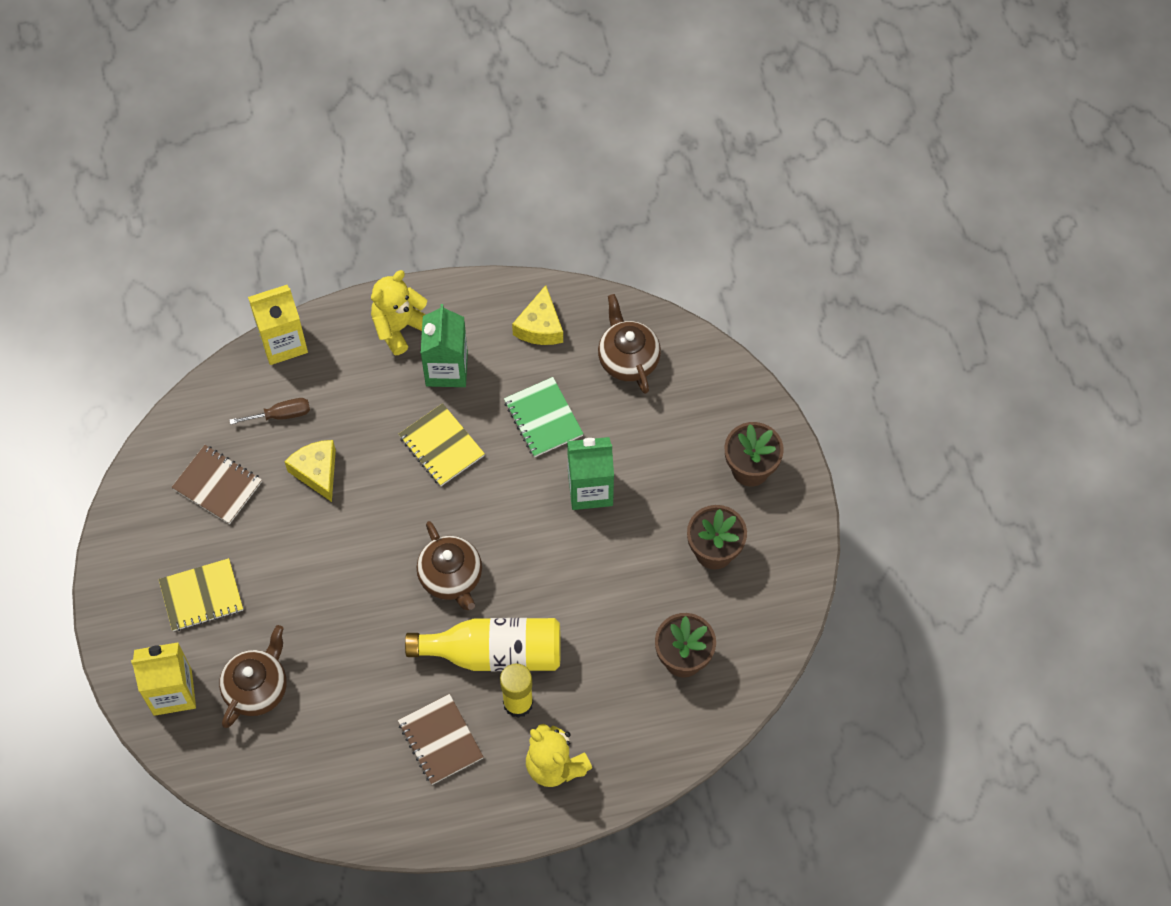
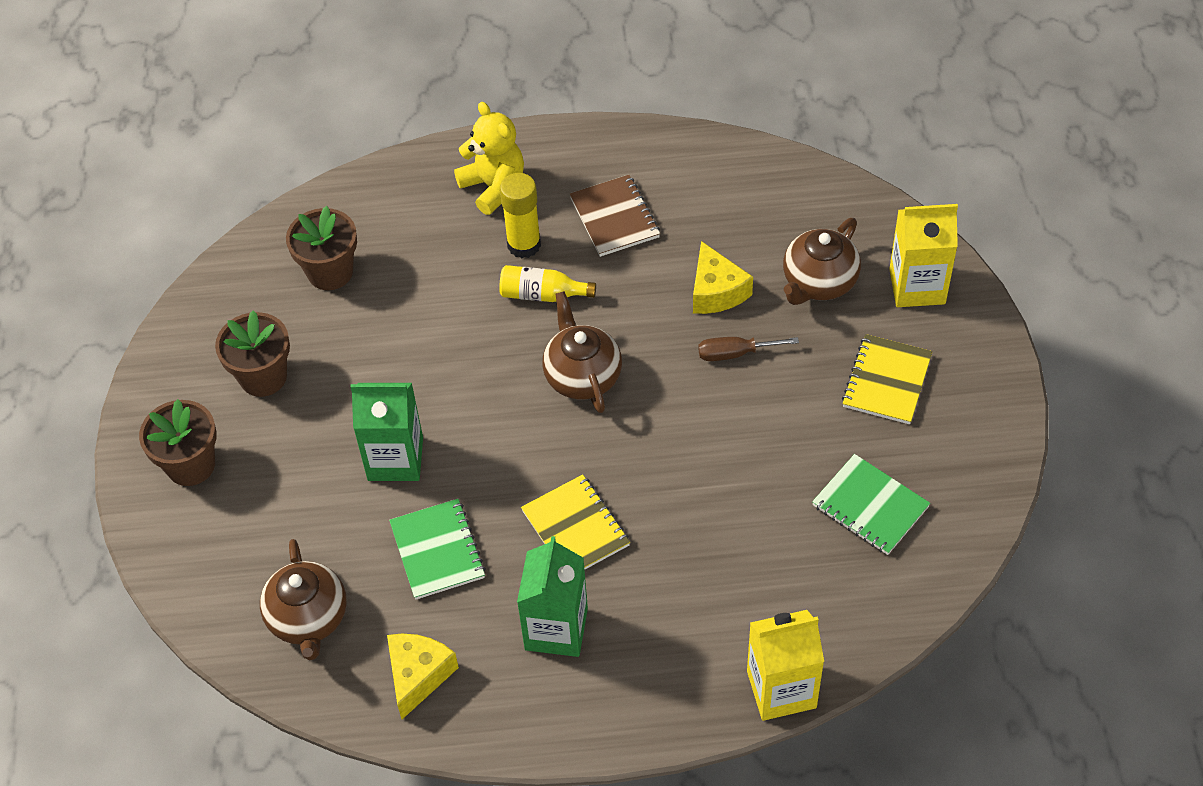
camera: 170 degrees left, 10 degrees down
(201, 596) = (886, 381): yellow notebook -> yellow notebook turned 60 degrees counterclockwise
(217, 485) = (870, 506): brown notebook -> green notebook
(281, 415) = (786, 588): brown screwdriver -> brown screwdriver (735, 353)
(317, 472) = (740, 511): yellow cheese -> yellow cheese (716, 291)
(399, 327) = (615, 695): yellow teddy bear -> none
(494, 653) = (542, 294): yellow bottle -> yellow bottle, size x0.53

